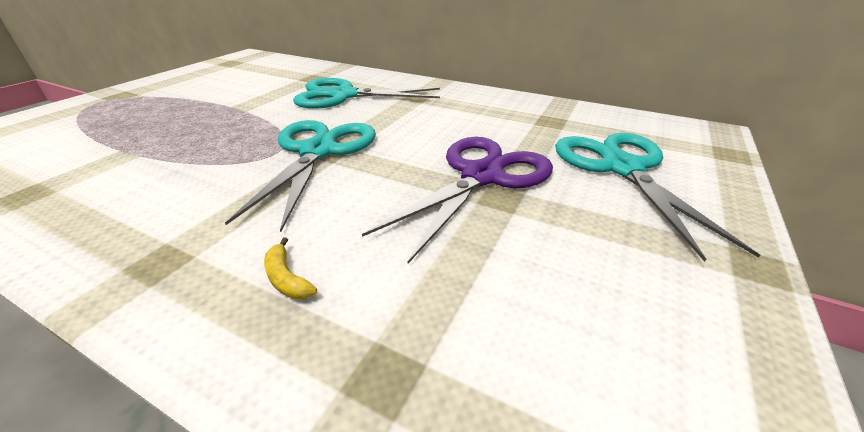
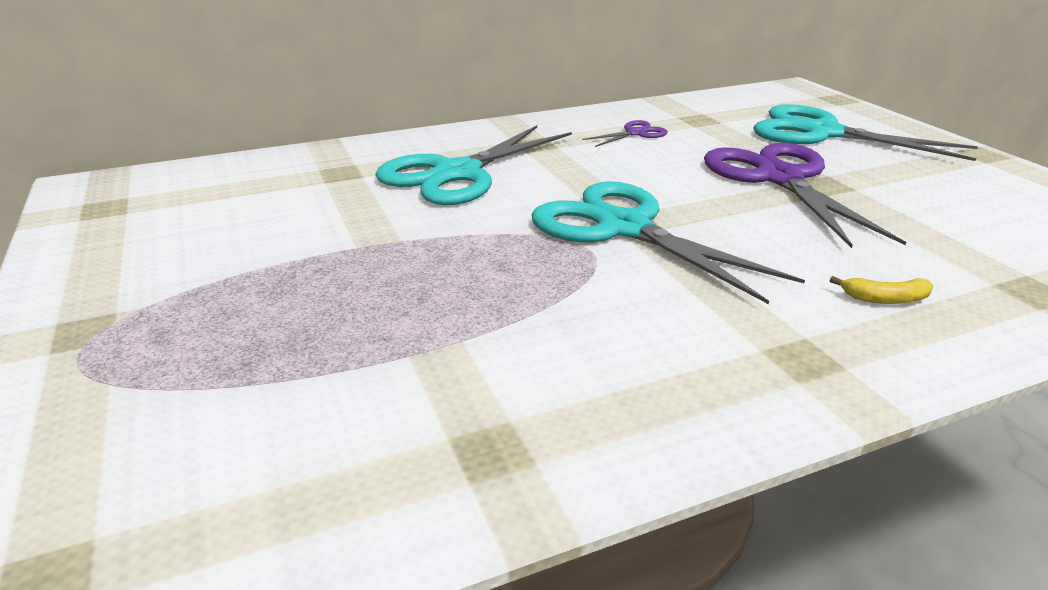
camera: 50 degrees left, 5 degrees down
(483, 112) = (635, 133): none -> purple scissors

